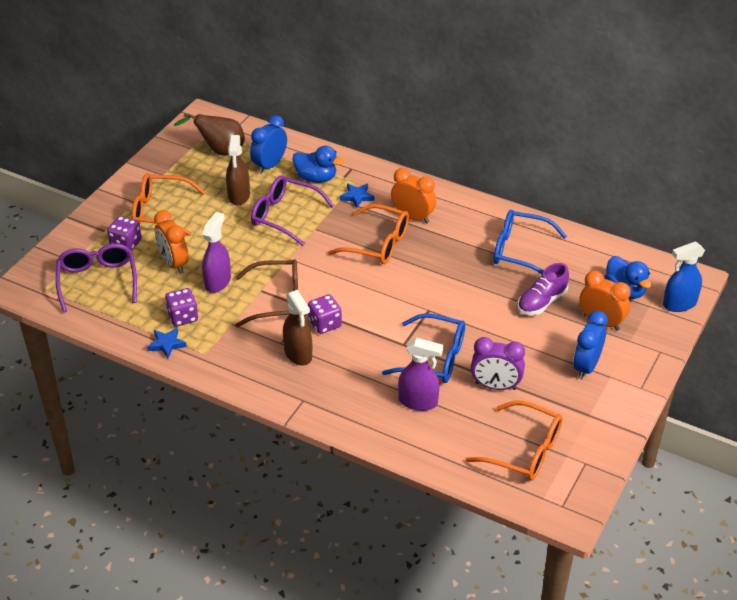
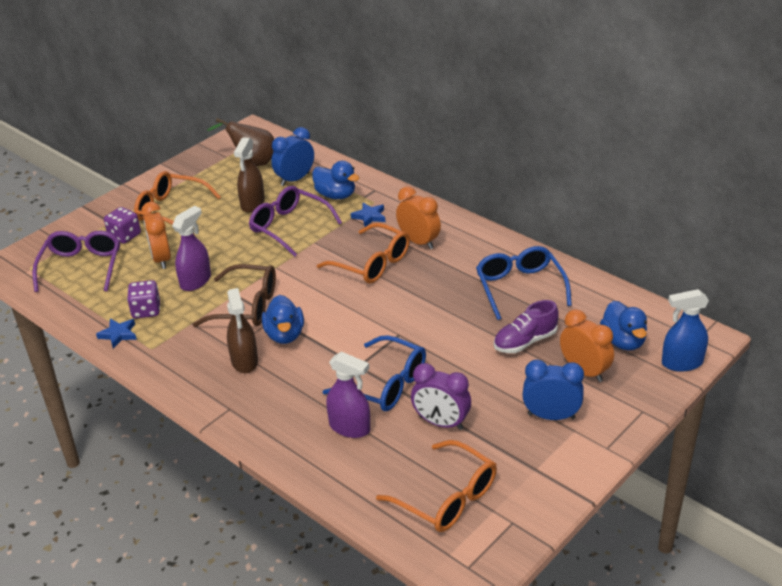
camera: 15 degrees right, 5 degrees down
(325, 324) = (285, 335): purple dice -> blue duck
(519, 251) = (519, 287): blue glasses -> blue glasses turned 45 degrees clockwise
(586, 367) = (551, 416): blue clock -> blue clock turned 60 degrees clockwise

